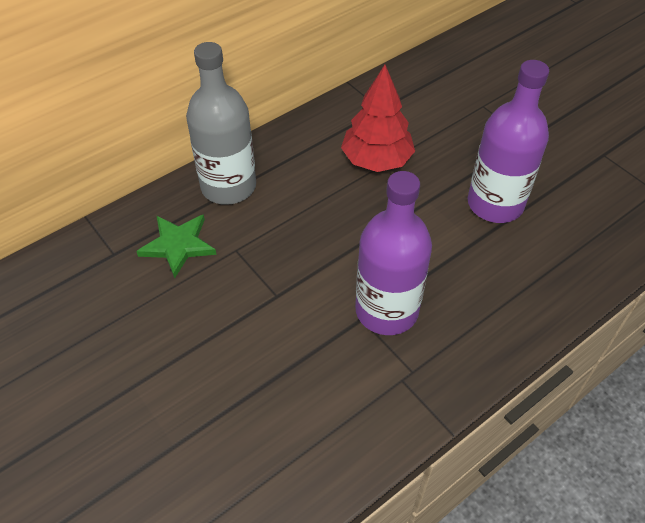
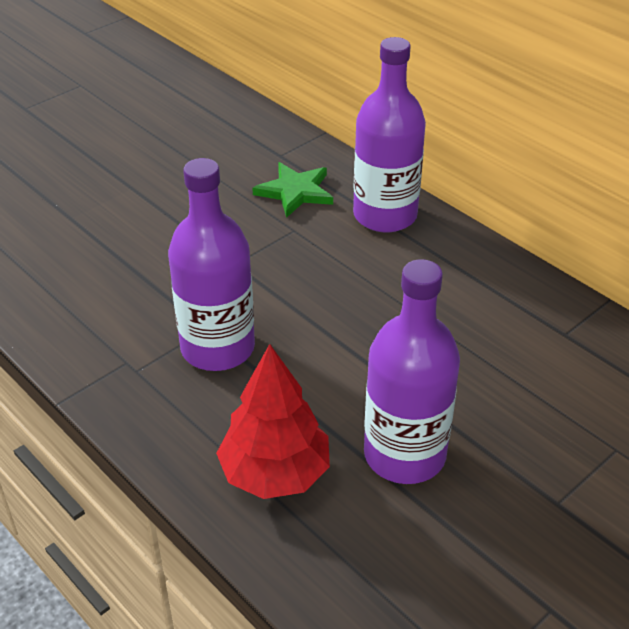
camera: 85 degrees right, 10 degrees down
(228, 186) = (385, 215): grey bottle -> purple bottle
(376, 160) = (459, 332): red tree -> red tree (275, 473)

